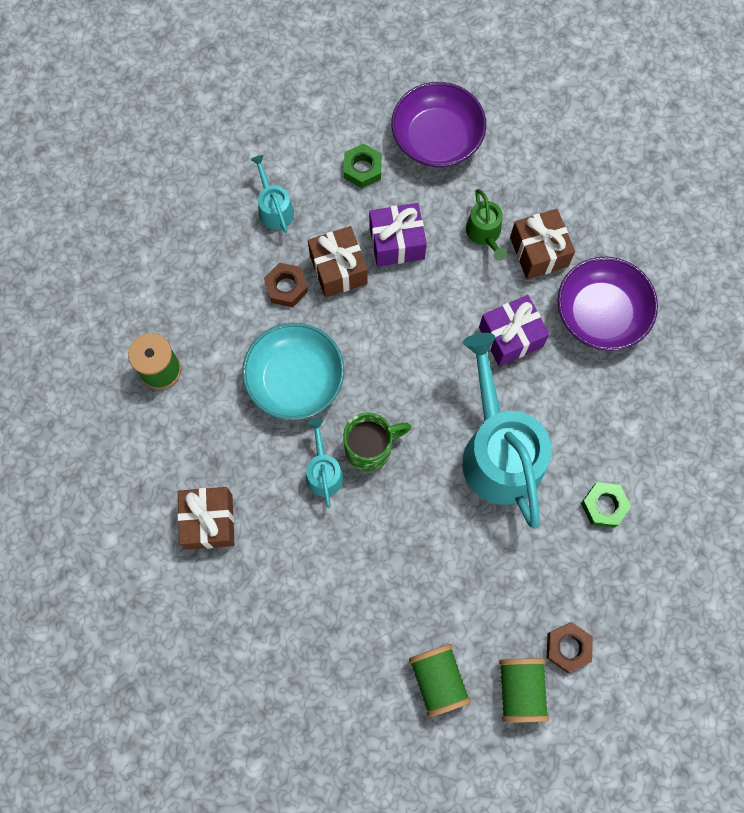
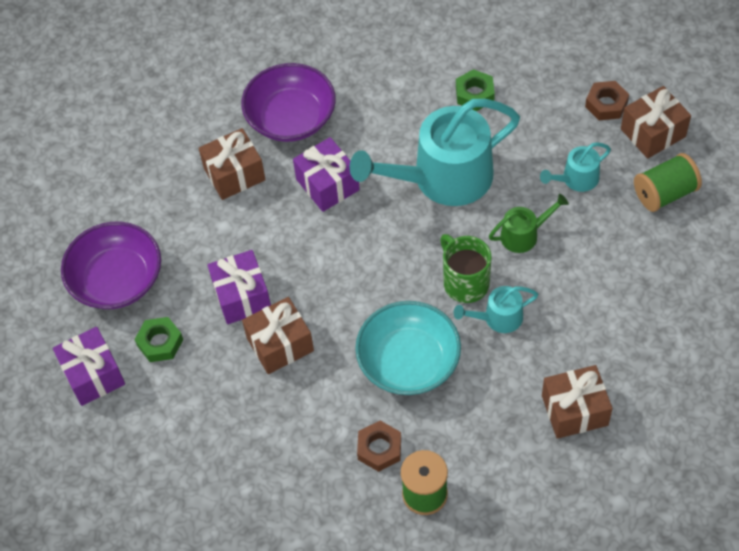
camera: 95 degrees left, 15 degrees down
(274, 208) = (218, 419): turquoise watering can -> turquoise watering can (576, 179)
(286, 287) = (308, 389): brown nut -> brown nut (379, 448)
(342, 113) = (93, 375): none -> purple gift
(484, 233) = (221, 221): green watering can -> green watering can (524, 235)
(520, 690) = (653, 133): green spool -> brown gift

